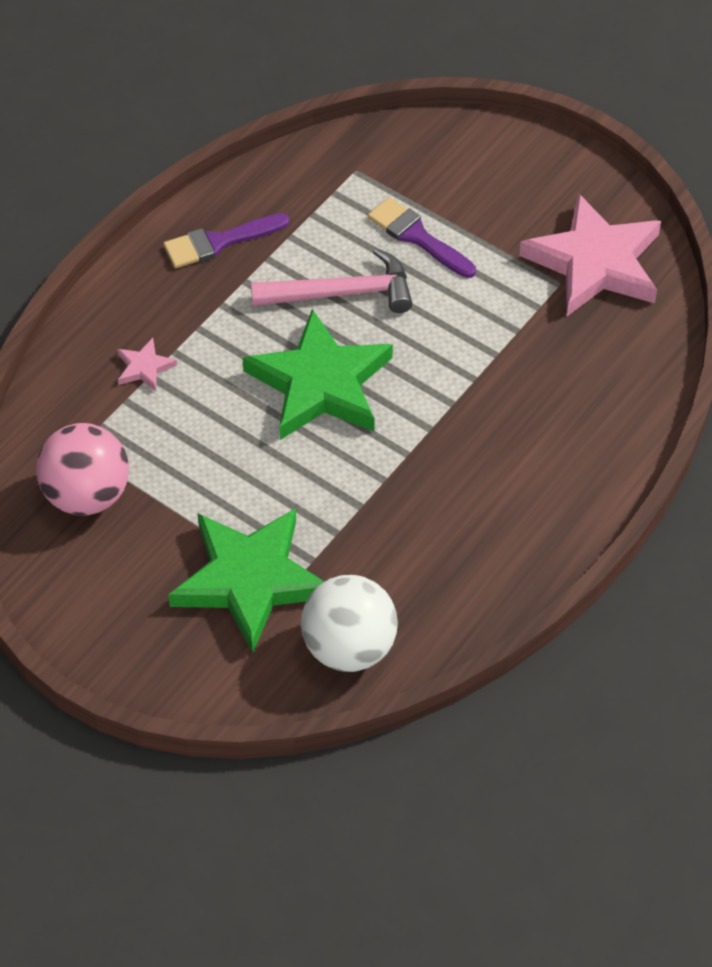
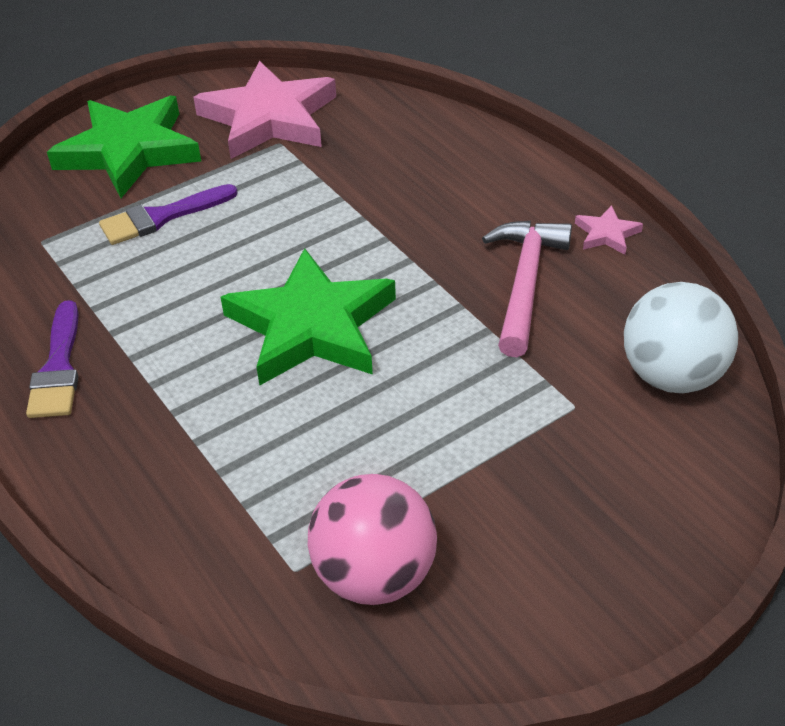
camera: 70 degrees left, 10 degrees down
(144, 367) = (203, 475): pink star -> pink star (607, 234)
(249, 580) = (559, 440): green star -> green star (129, 151)
(341, 293) = (198, 285): pink hammer -> pink hammer (524, 284)

